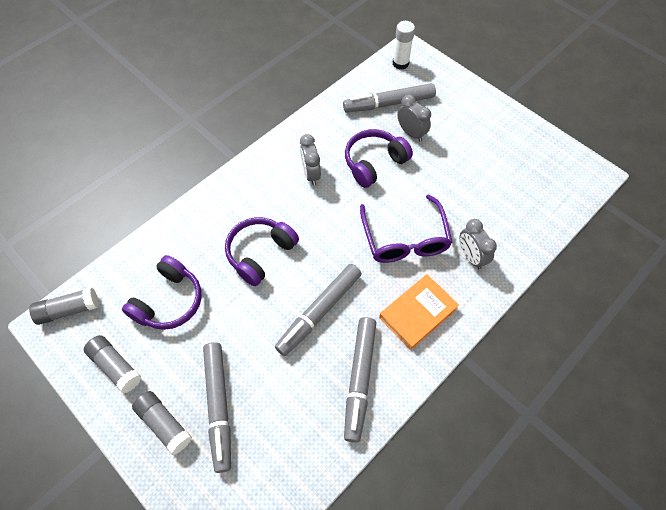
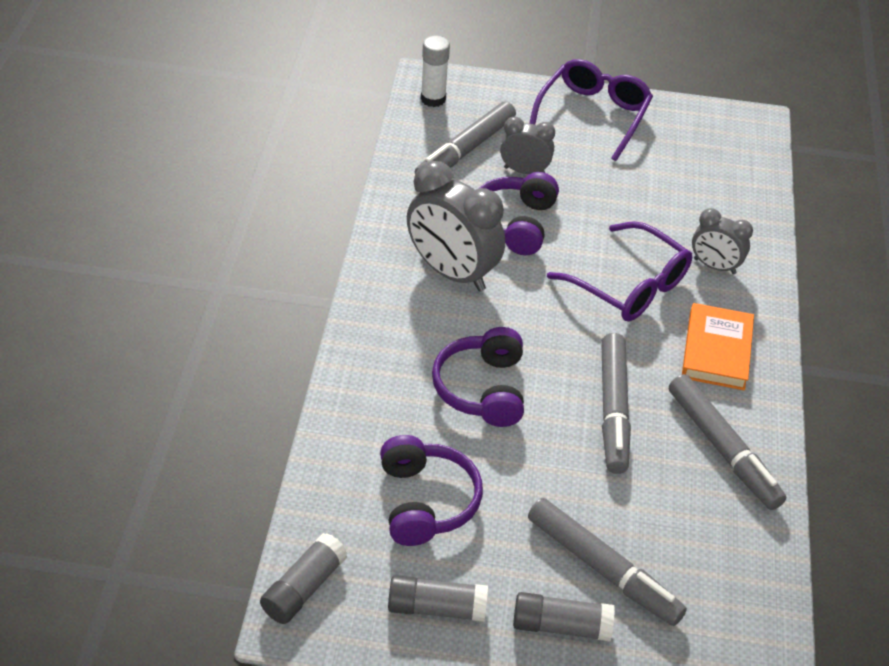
camera: 40 degrees left, 15 degrees down
(311, 174) = (452, 272): grey clock -> grey clock, size x1.80
(487, 118) = (593, 115): none -> purple glasses

